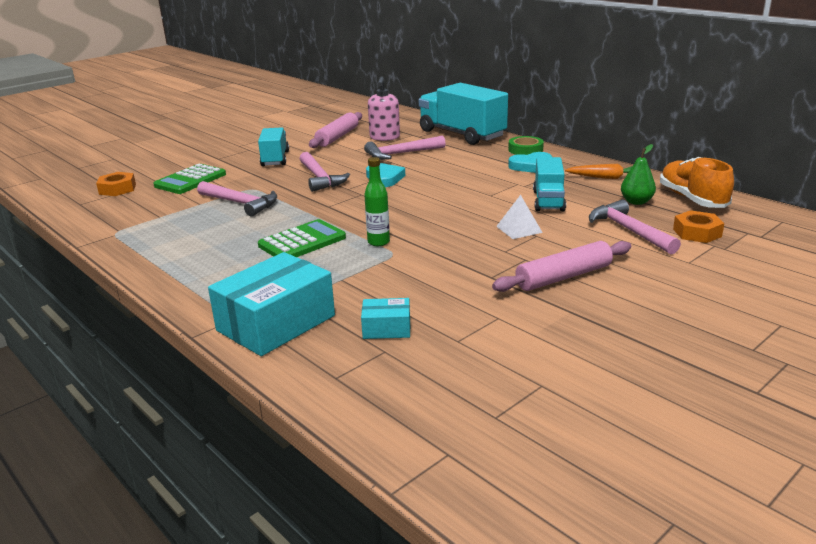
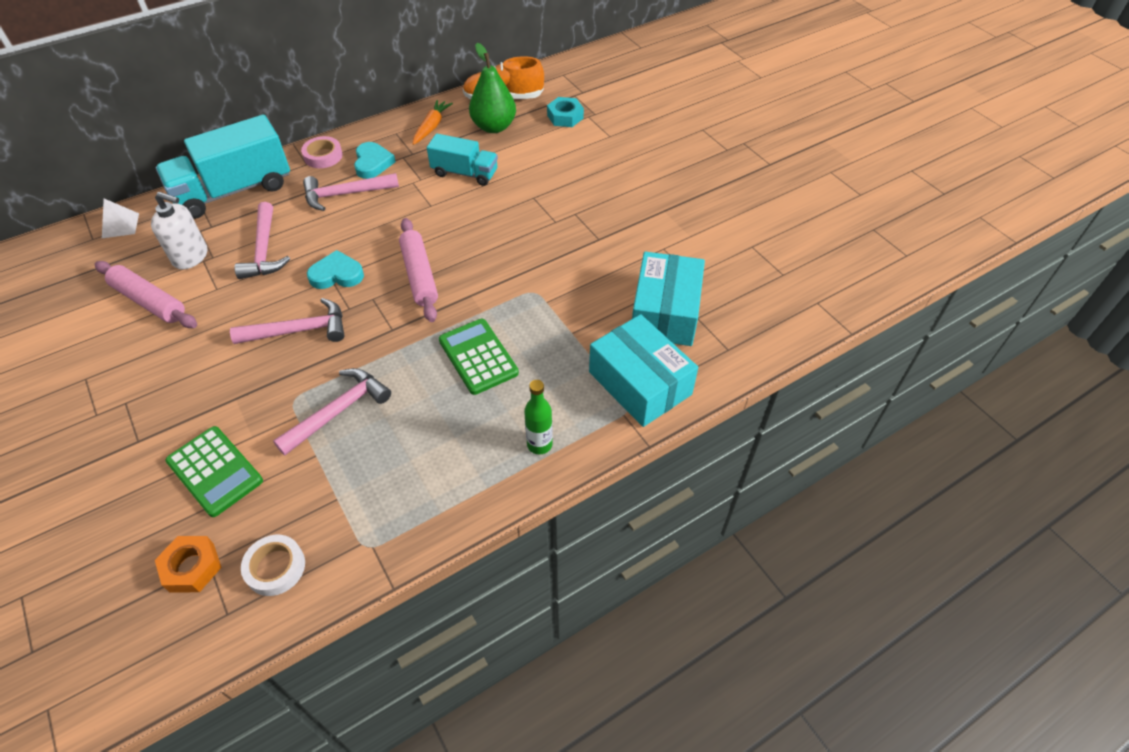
camera: 80 degrees left, 25 degrees up
(108, 210) = (275, 567): none -> white tape
(275, 159) = (192, 372): turquoise truck -> none
(378, 242) = (504, 299): green bottle -> green bottle (539, 444)
(384, 137) = (191, 256): pink soap dispenser -> white soap dispenser
(386, 328) = (665, 312): turquoise box -> turquoise box, size x2.08
(519, 229) = (517, 204): white pyramid -> white pyramid (120, 225)
(525, 150) = (323, 156): green tape -> pink tape
(563, 277) = (612, 201): pink rolling pin -> pink rolling pin (419, 275)
(629, 231) = (547, 147): pink hammer -> pink hammer (346, 194)
(636, 202) = (494, 127): green pear -> green pear, size x1.57
(697, 233) = (565, 117): orange nut -> turquoise nut

